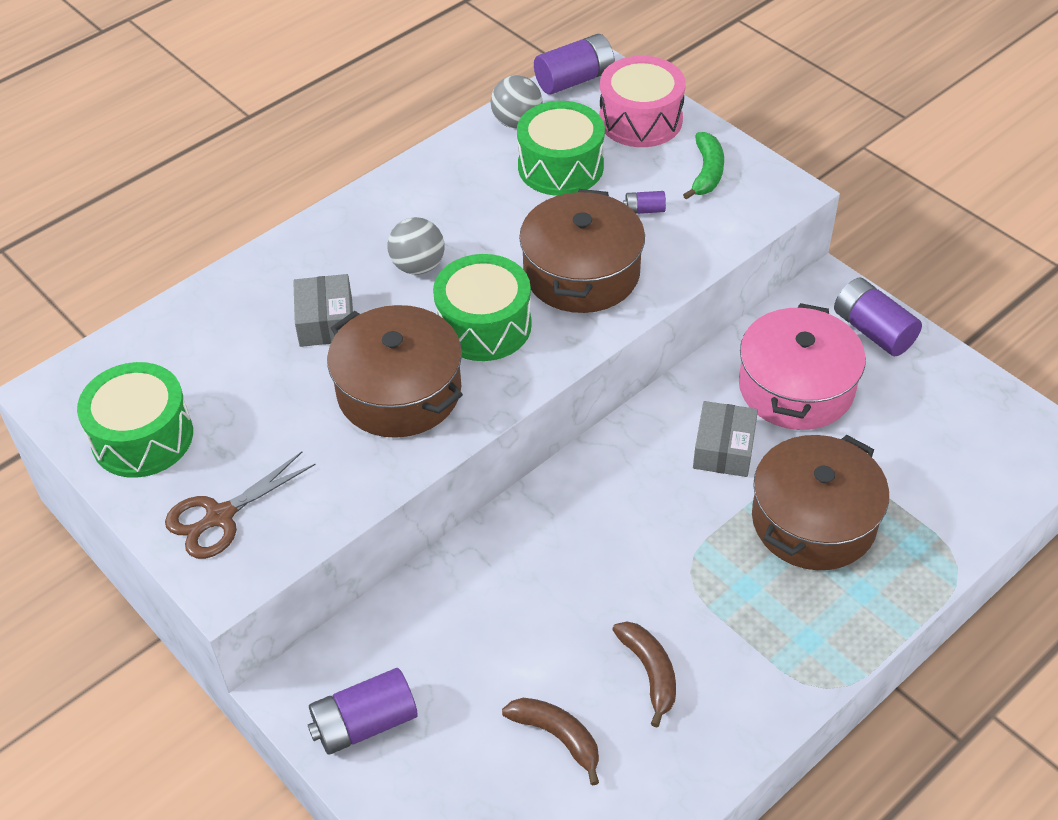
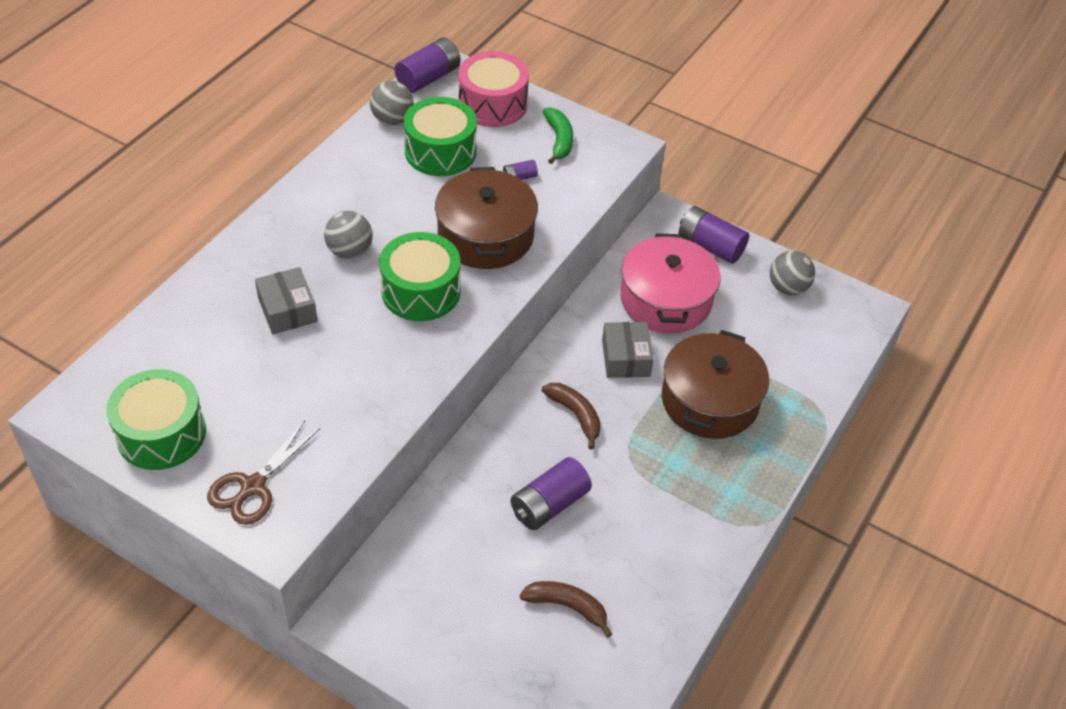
camera: 20 degrees left, 0 degrees up
(365, 723) = (411, 631): purple battery -> purple battery (549, 505)
(399, 391) = (369, 356): brown pot -> none
(649, 672) = (622, 542): brown banana -> brown banana (575, 415)
(958, 398) = (788, 288): none -> grey ball

